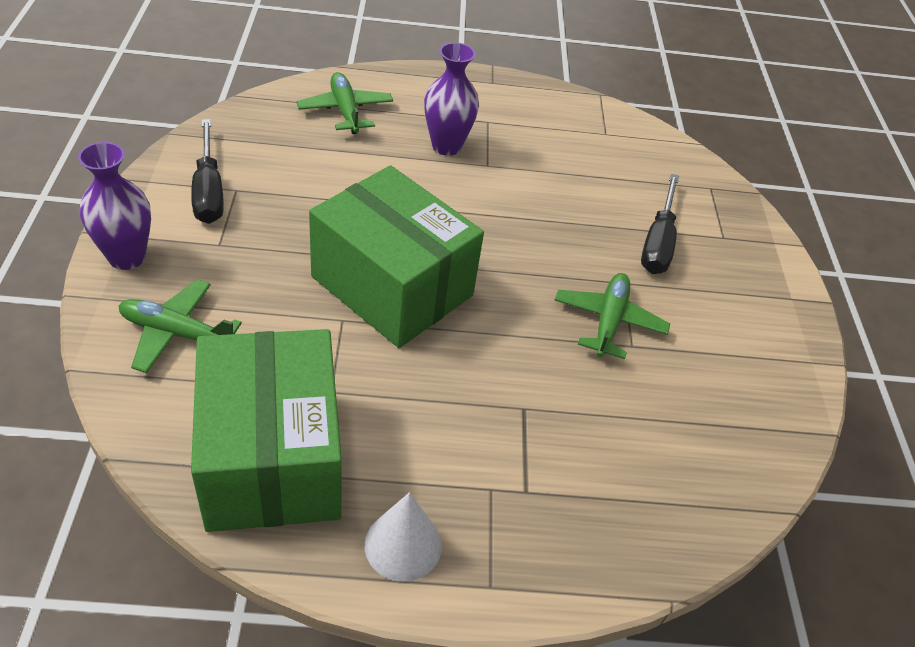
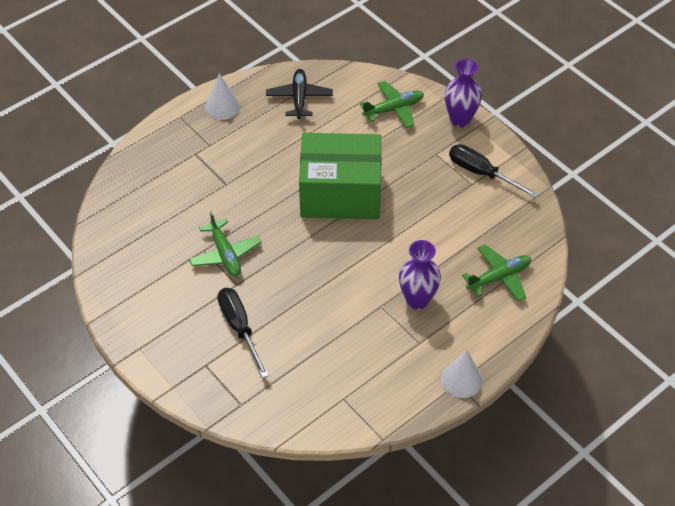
camera: 145 degrees right, 5 degrees up
(272, 458) = (299, 98): green box -> black plane
(345, 111) = (499, 277): green plane -> green plane turned 60 degrees counterclockwise
(485, 81) = (461, 379): none -> white cone

